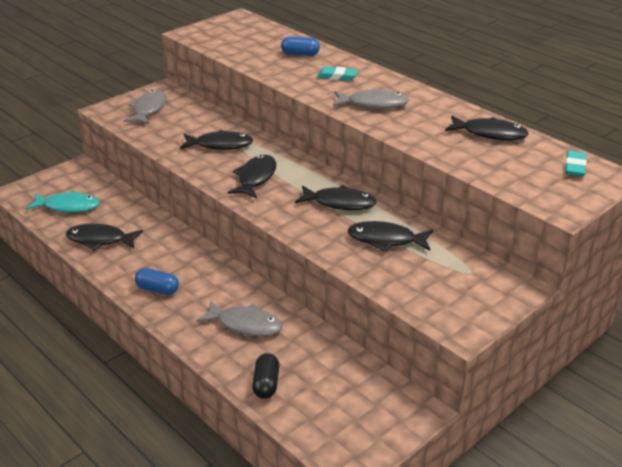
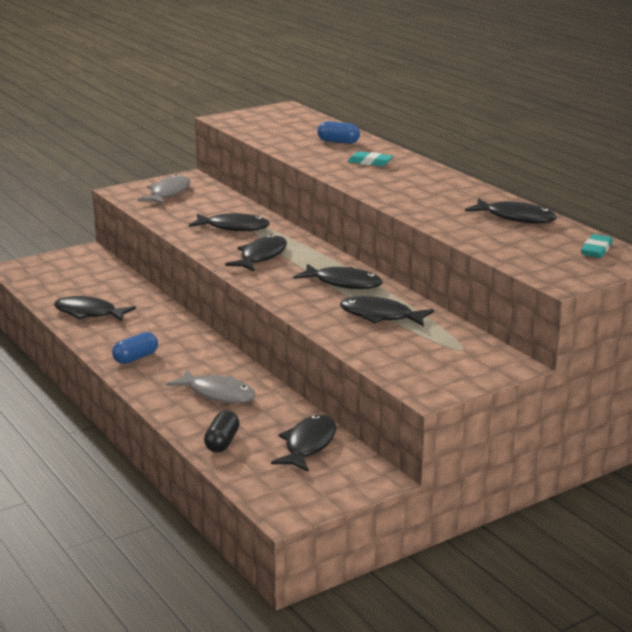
camera: 10 degrees right, 10 degrees down
(68, 206) = (64, 283): turquoise fish -> none
(157, 289) = (136, 358): blue capsule -> blue capsule turned 75 degrees counterclockwise
(345, 377) = (308, 445): none -> black fish
(373, 104) = (399, 186): grey fish -> none

